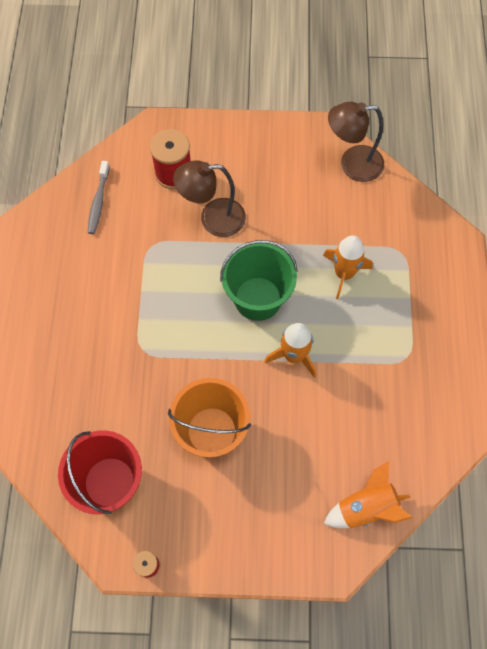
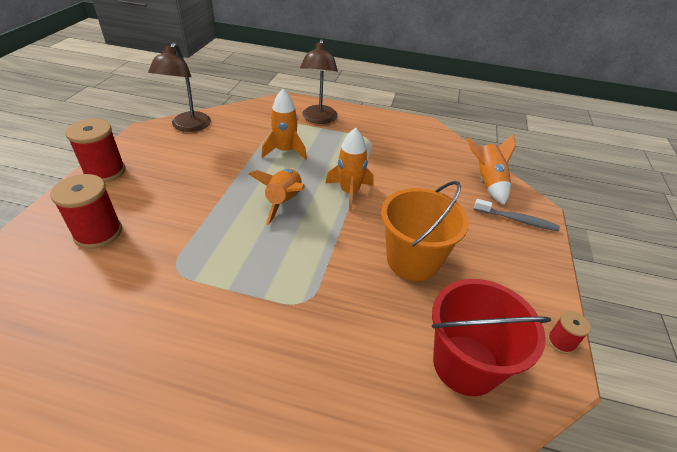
camera: 80 degrees left, 25 degrees down
(98, 202) = (75, 310): grey toothbrush -> grey toothbrush (517, 220)
(213, 219) = (178, 214): brown lamp -> brown lamp (318, 119)
(250, 134) = (105, 171): none -> red spool
(258, 299) = (284, 202): green bucket -> orange rocket

